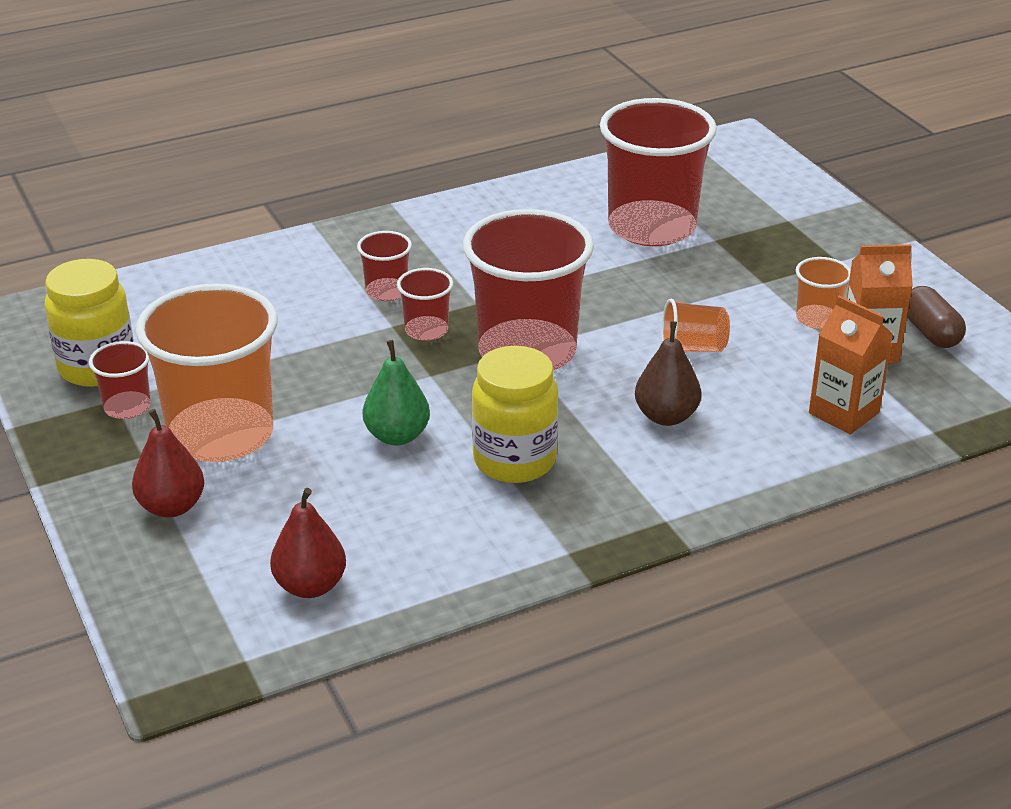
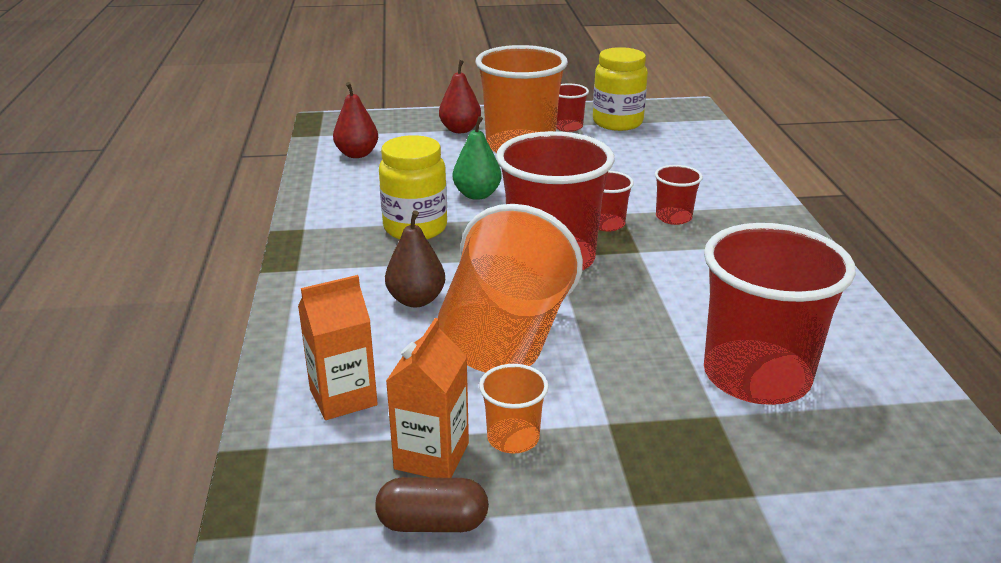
camera: 110 degrees right, 5 degrees down
(692, 348) = (506, 339): orange cup -> orange cup, size x2.22

